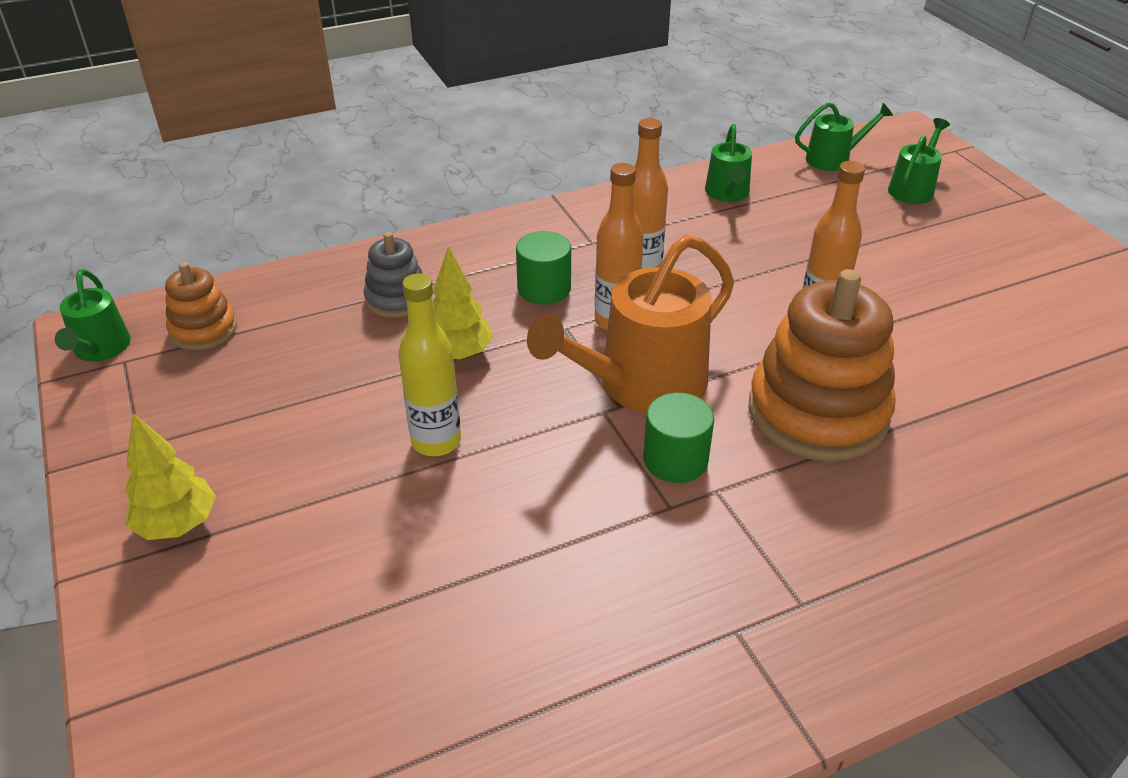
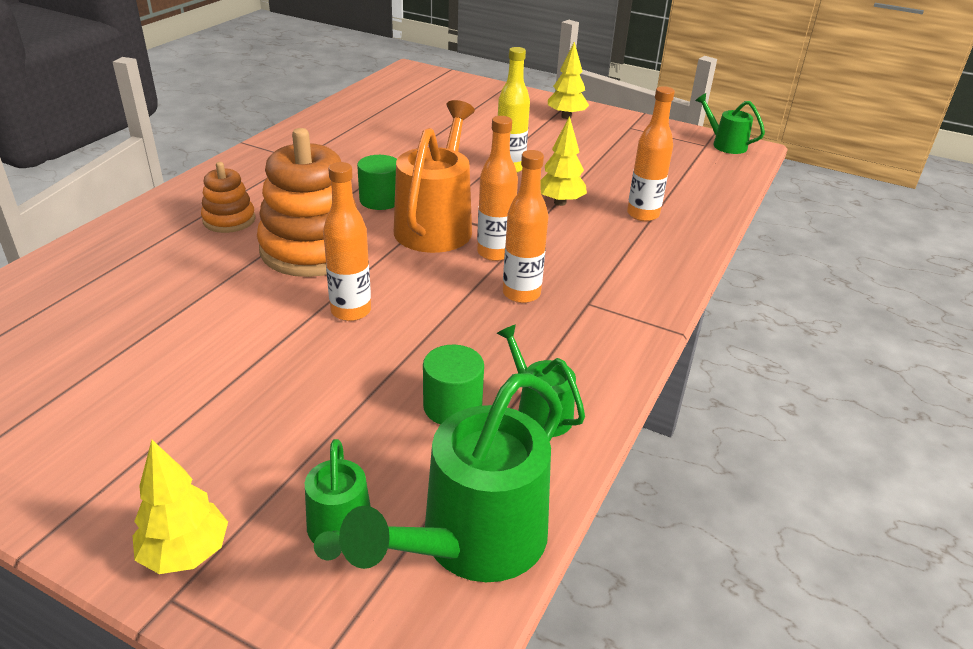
camera: 140 degrees right, 5 degrees down
(203, 330) = (702, 166): orange stacking toy -> orange stacking toy (229, 220)
(397, 299) = (643, 214): grey stacking toy -> orange bottle
(544, 289) = (569, 255): green cylinder -> green cylinder (452, 406)
(833, 159) = (474, 541): green watering can -> green watering can, size x1.89
(1015, 212) = (185, 553): none -> yellow tree

